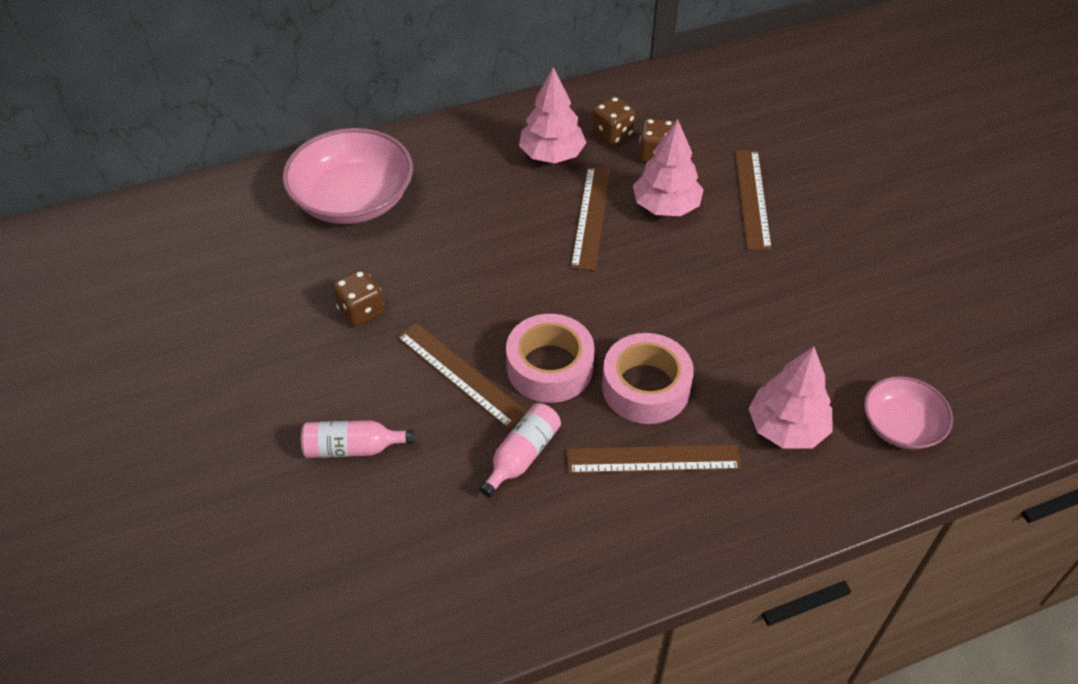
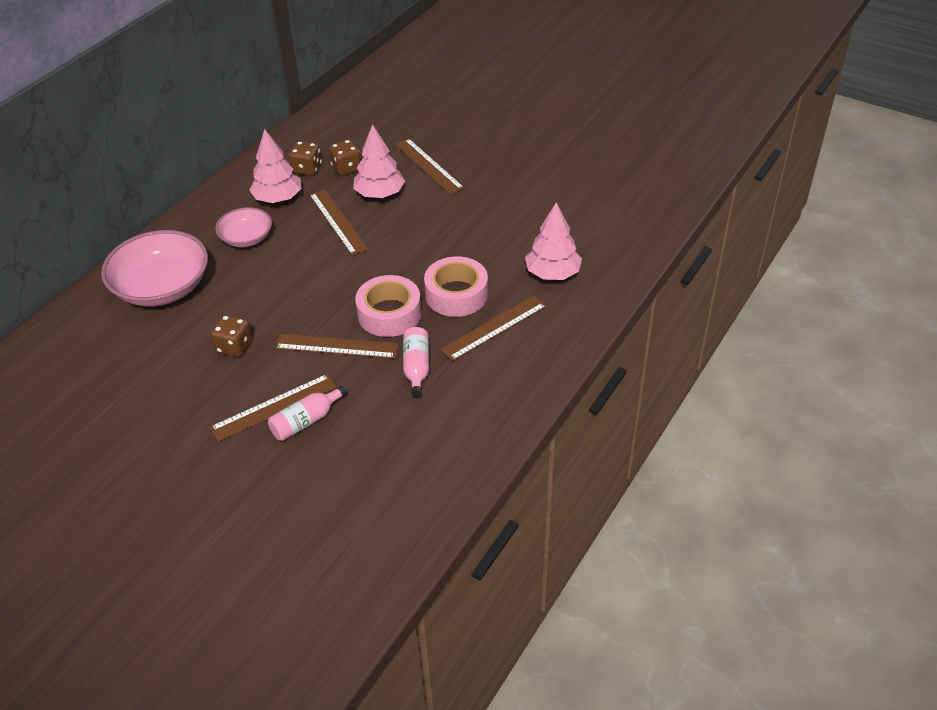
camera: 35 degrees left, 5 degrees down
(337, 409) = (274, 407): none -> brown ruler
(901, 425) = (610, 241): pink bowl -> pink bowl (246, 238)

